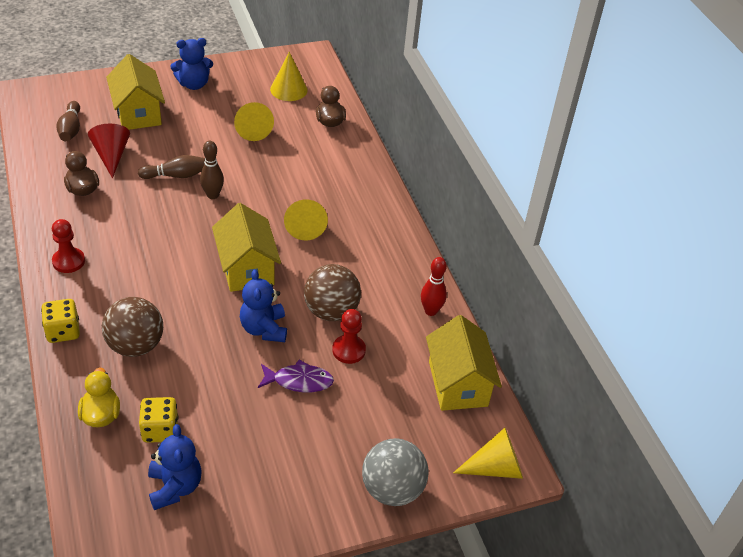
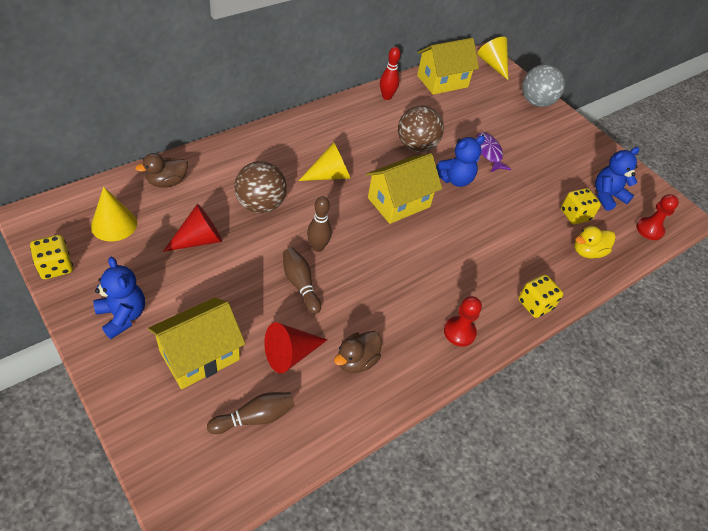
camera: 110 degrees left, 5 degrees up
(135, 345) = (517, 251): brown ball -> brown ball (260, 205)
(253, 129) = (199, 240): yellow cone -> red cone
(255, 61) = (56, 267): none -> yellow dice
(348, 350) = (446, 132): red pawn -> red pawn (649, 229)

